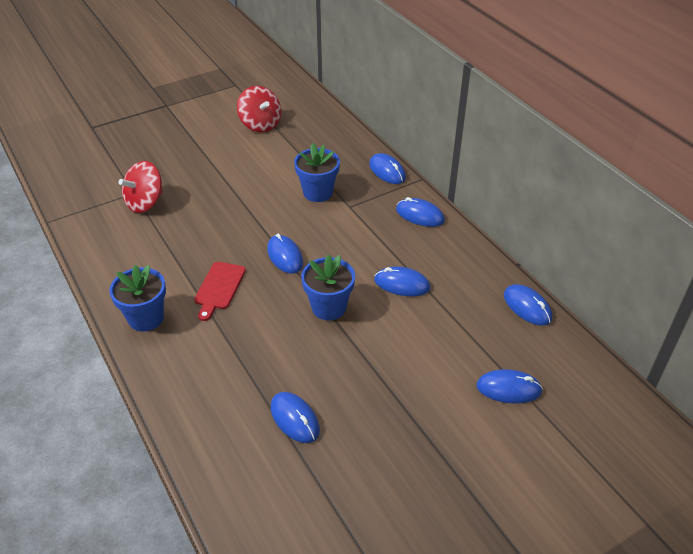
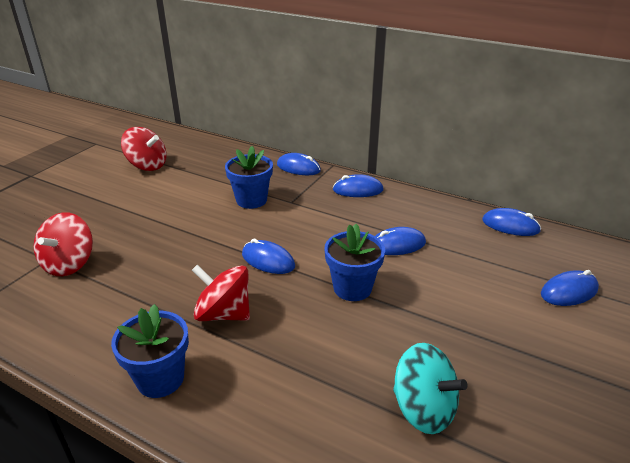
camera: 30 degrees left, 10 degrees down
(219, 288) = (224, 313): red cutting board -> red spinning top
(294, 419) = (423, 409): blue mouse -> turquoise spinning top

